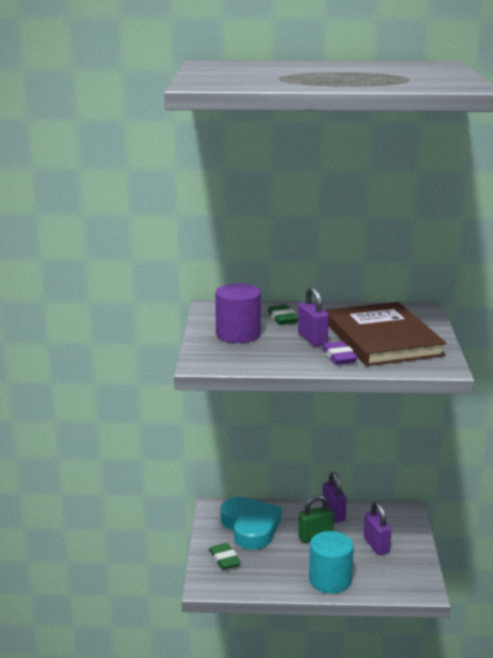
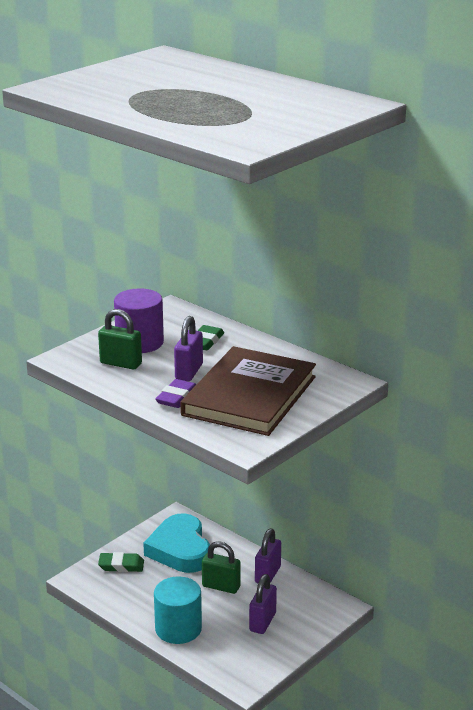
camera: 40 degrees right, 5 degrees up
(224, 559) = (121, 565): green eraser -> green eraser turned 75 degrees clockwise
(250, 527) = (180, 549): turquoise heart -> turquoise heart turned 150 degrees clockwise
(253, 351) = (121, 363): none -> green padlock

